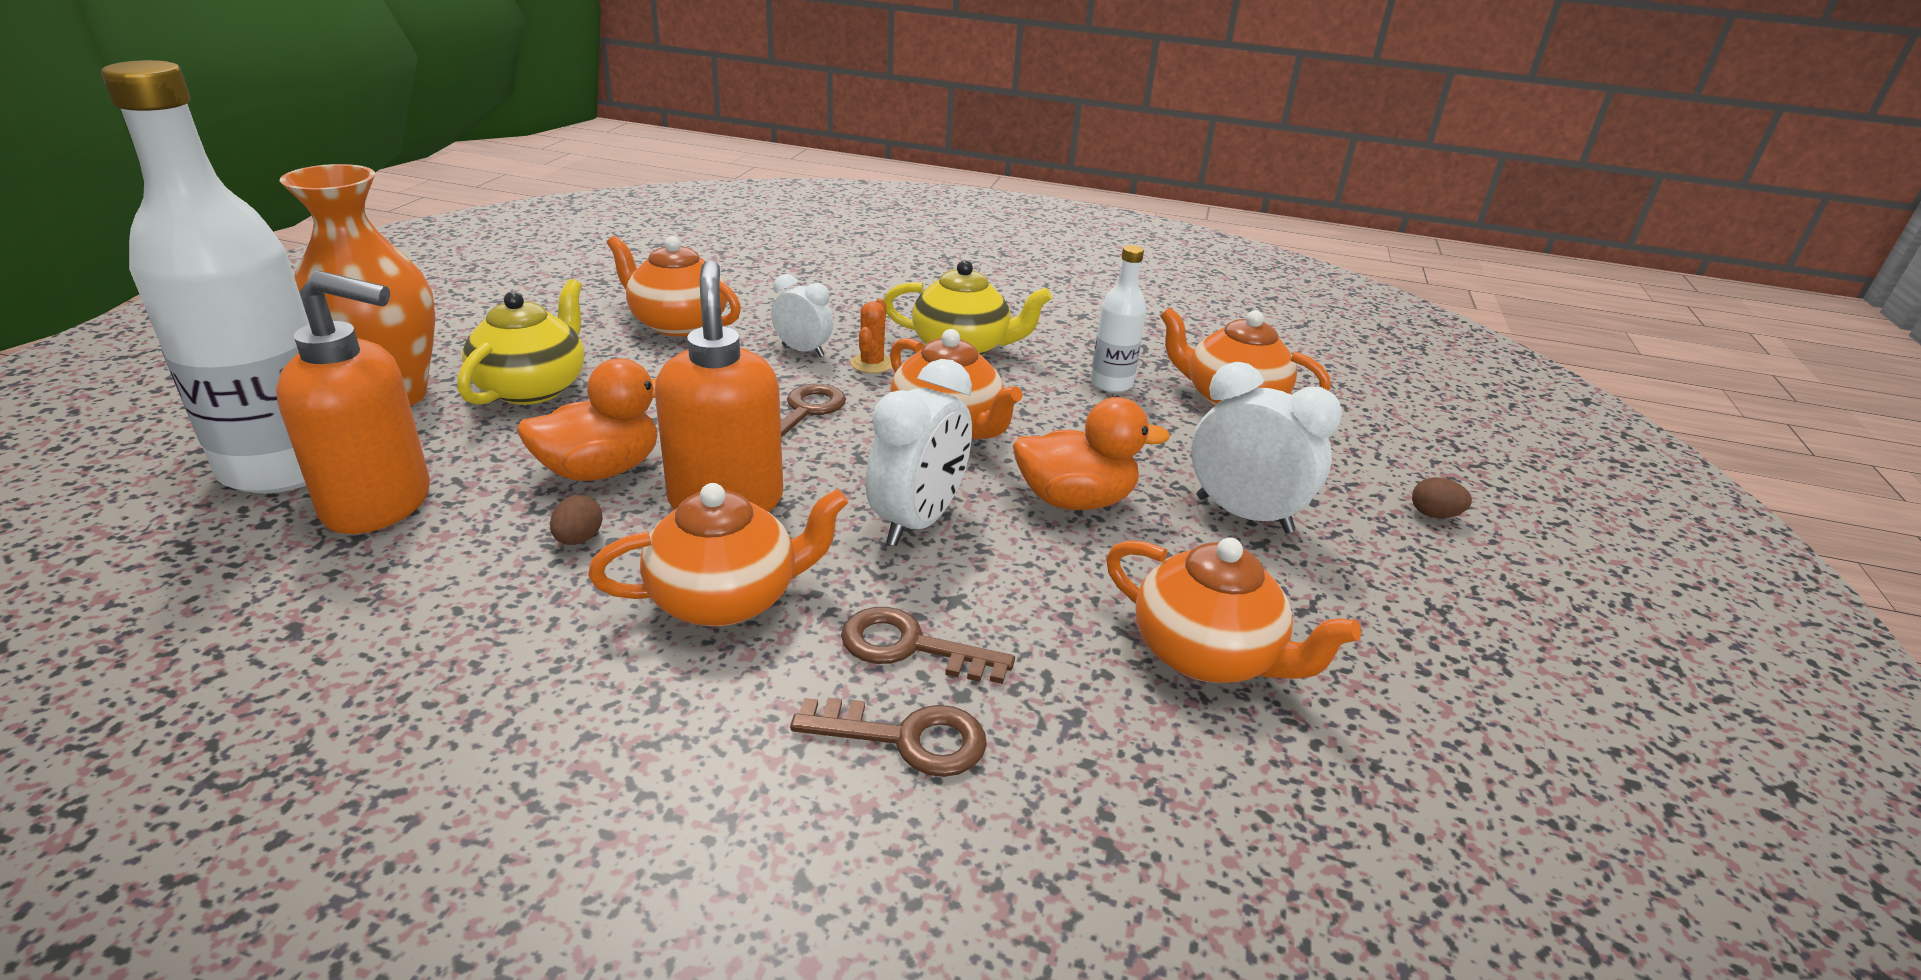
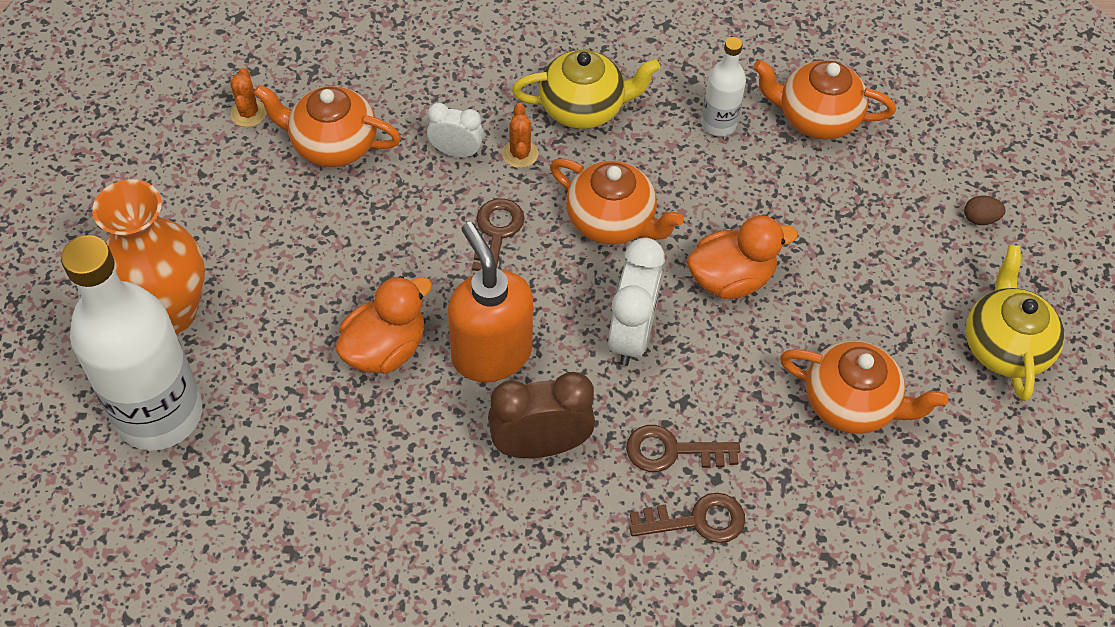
camera: 15 degrees left, 25 degrees up
(380, 504) = (257, 430): orange soap dispenser -> none
(533, 388) = (272, 269): yellow teapot -> yellow teapot (1004, 346)
(579, 539) = (414, 422): brown egg -> none
(612, 293) = (248, 113): none -> orange cactus
(726, 599) = (540, 445): orange teapot -> brown clock
(1243, 515) = (850, 259): white clock -> none

